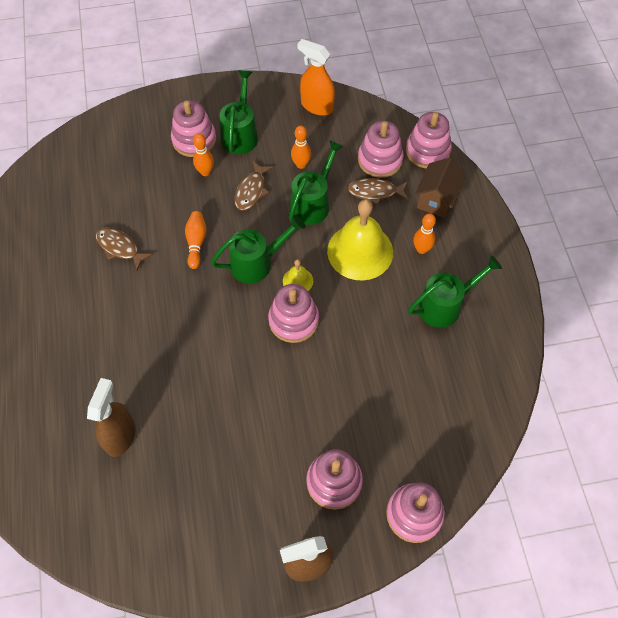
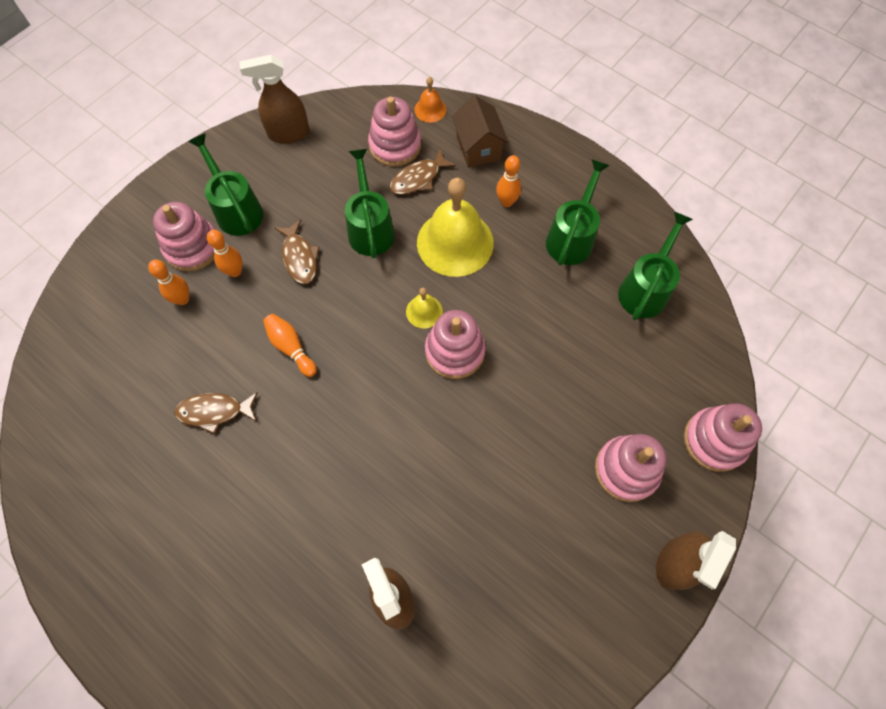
camera: 40 degrees left, 5 degrees up
(257, 263) = (370, 323): green watering can -> green watering can (645, 288)
(301, 164) = (325, 199): orange bowling pin -> orange bowling pin (182, 299)
(316, 106) = (288, 134): orange spray bottle -> brown spray bottle
(427, 151) = (430, 109): pink stacking toy -> orange bell

